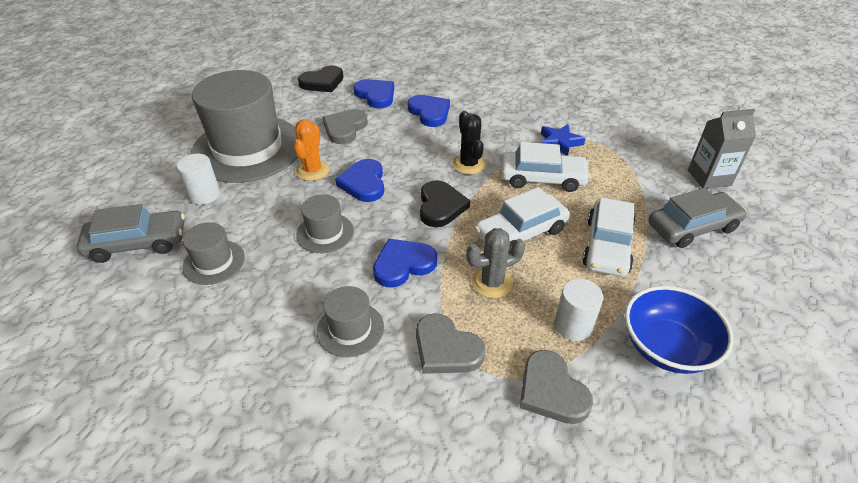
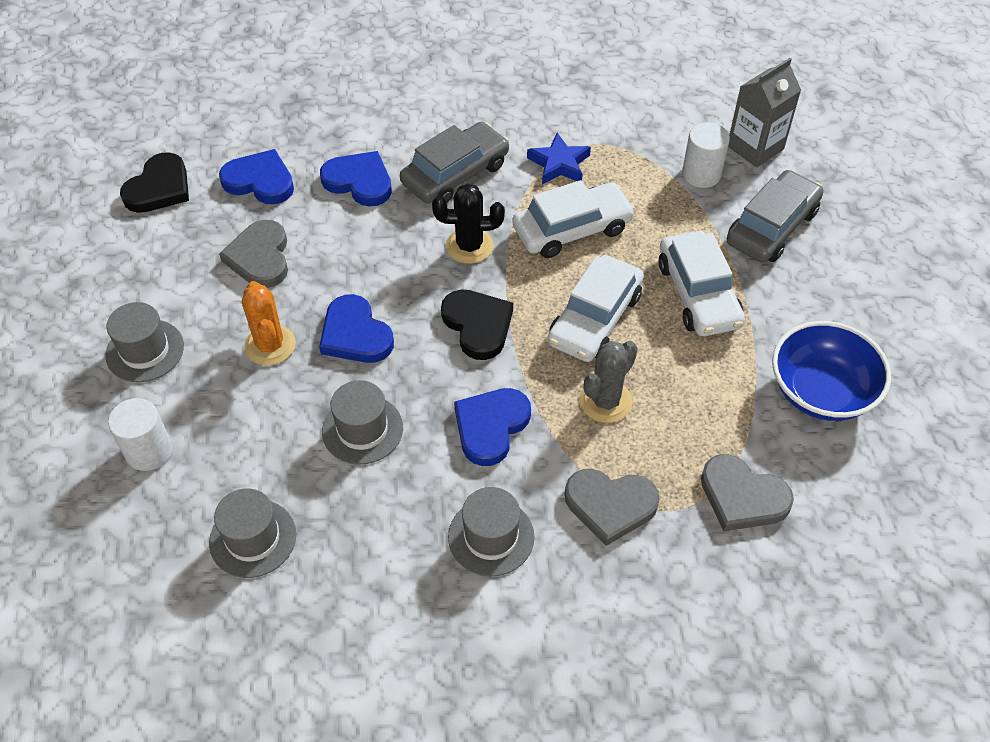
camera: 30 degrees left, 10 degrees up
(137, 243) = (121, 564): grey car -> grey car (455, 174)
(248, 148) = (145, 351): grey hat -> grey hat, size x0.44
(469, 164) = (469, 246): black cactus -> black cactus turned 45 degrees counterclockwise
(573, 325) = (720, 412): white cylinder -> white cylinder (701, 174)

